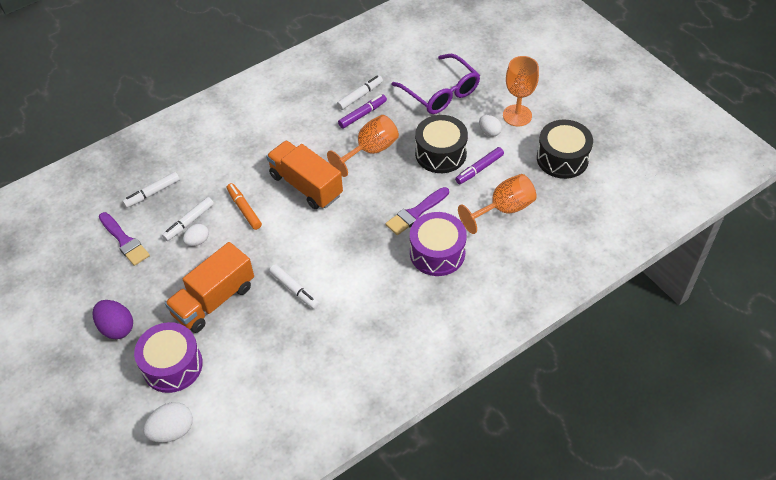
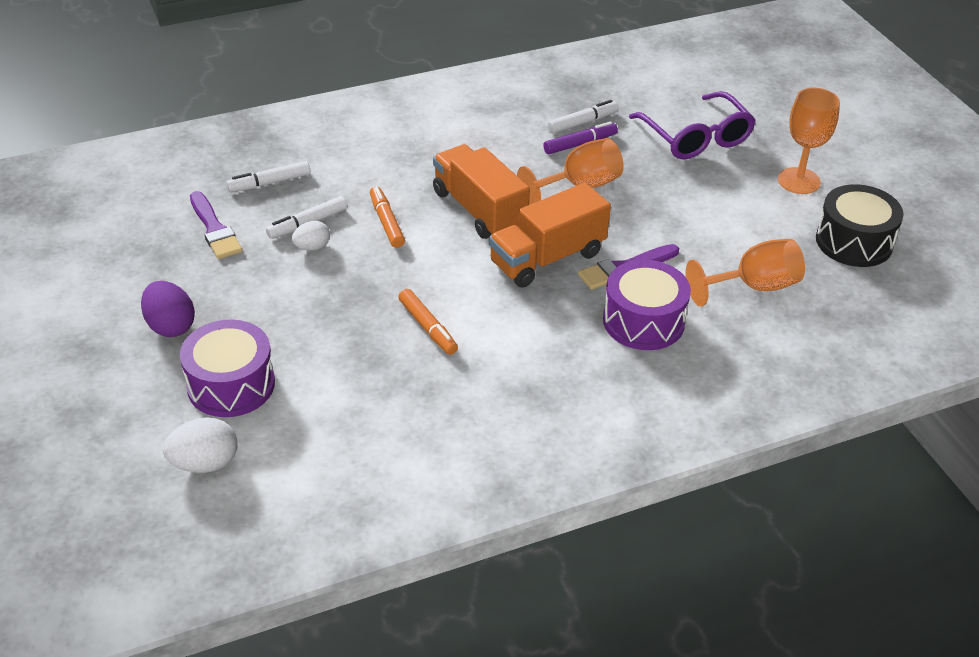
camera: 10 degrees right, 10 degrees down
(214, 300) = (312, 319): orange truck -> orange truck (547, 258)
(294, 289) = (428, 327): white marker -> orange marker
(440, 153) = (678, 206): black drum -> none
(479, 169) = (729, 233): purple marker -> none
(489, 132) = (754, 193): white egg -> none

